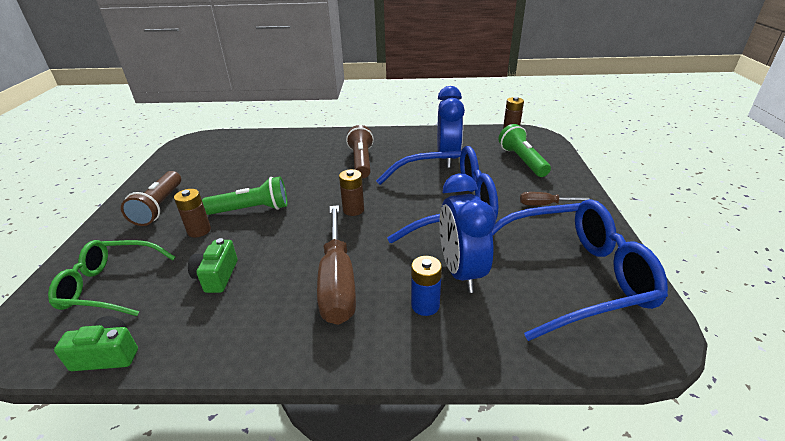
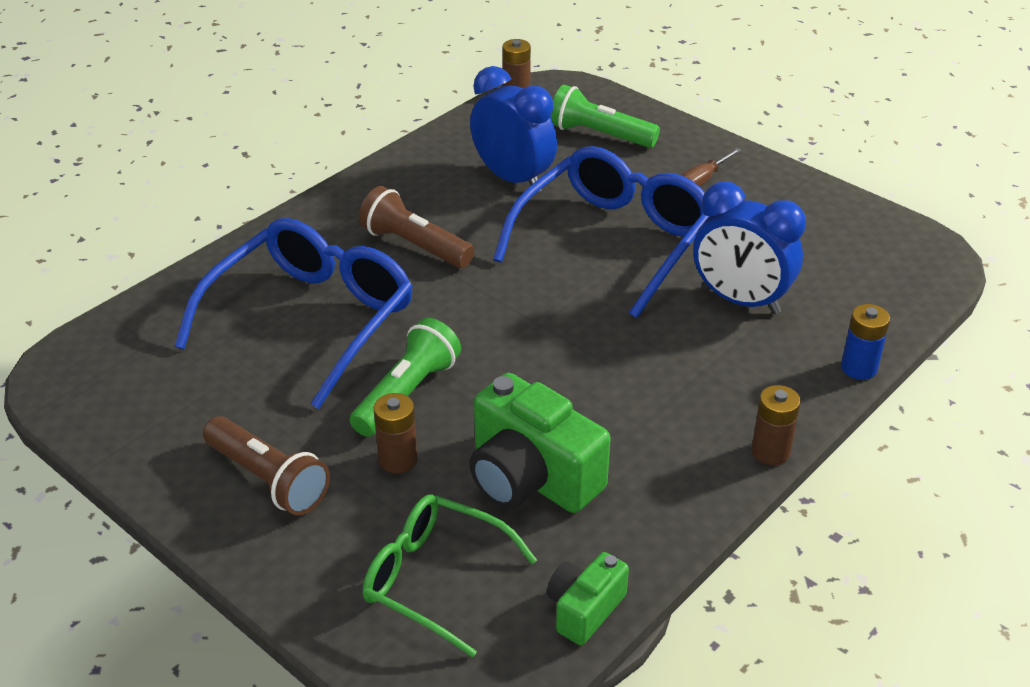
camera: 50 degrees left, 5 degrees up
(110, 285) = (435, 579): green glasses -> green glasses turned 75 degrees clockwise
(217, 276) = (531, 477): green camera -> green camera, size x1.82
(337, 281) = (655, 388): brown screwdriver -> none
(353, 210) = (528, 311): brown battery -> brown battery (770, 451)
(425, 305) = (761, 350): blue battery -> blue battery (859, 368)
(573, 276) = (825, 242): blue glasses -> blue glasses (312, 319)

